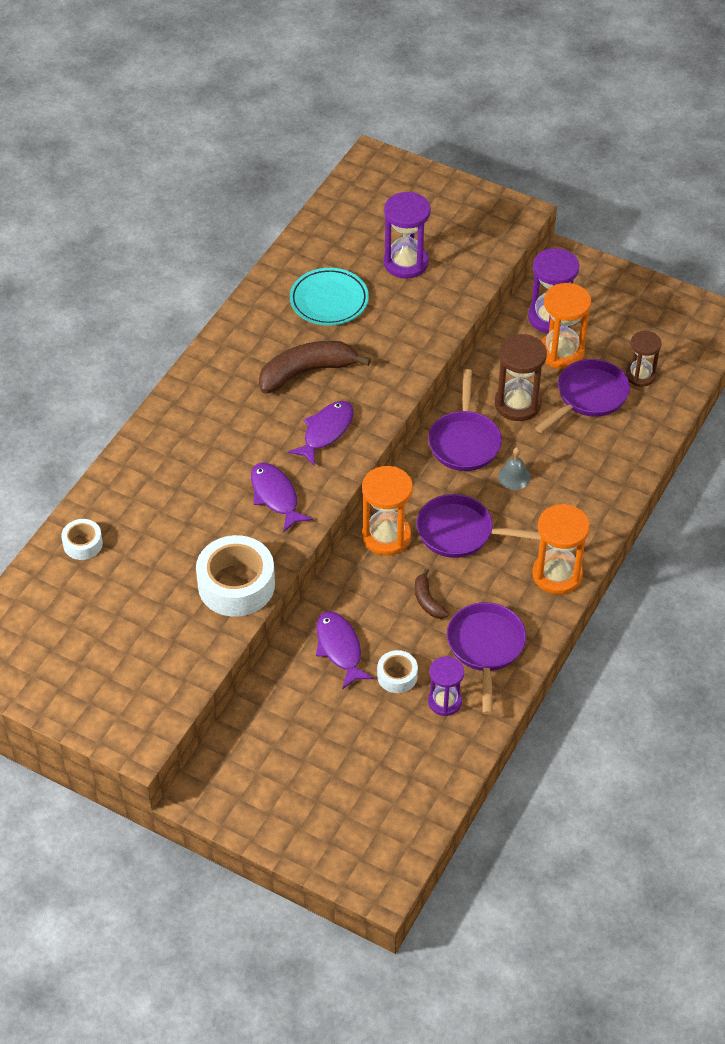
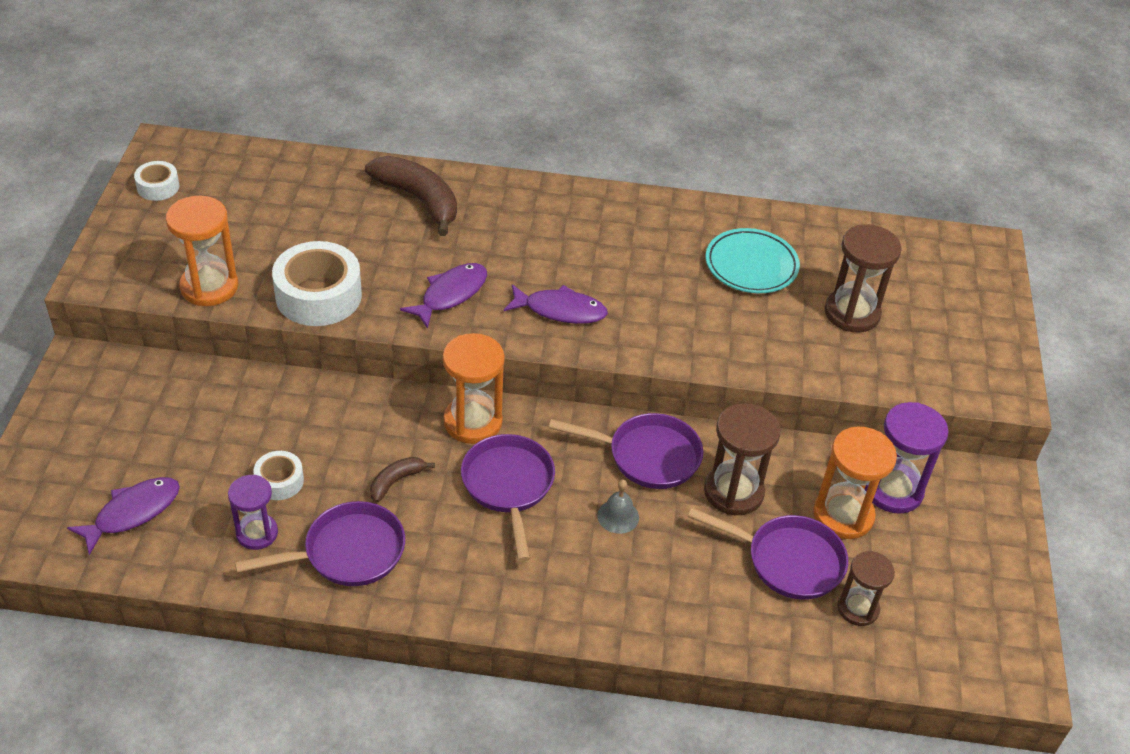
camera: 65 degrees right, 5 degrees down
(83, 544) = (328, 178): white tape -> white tape (158, 187)
(306, 372) = (636, 274): brown banana -> brown banana (419, 200)
(340, 648) = (301, 422): purple fish -> purple fish (132, 513)
(406, 263) = (852, 313): purple hourglass -> brown hourglass
(464, 441) = (647, 456): purple pan -> purple pan turned 150 degrees counterclockwise
(557, 574) = (486, 596): orange hourglass -> orange hourglass (209, 287)

